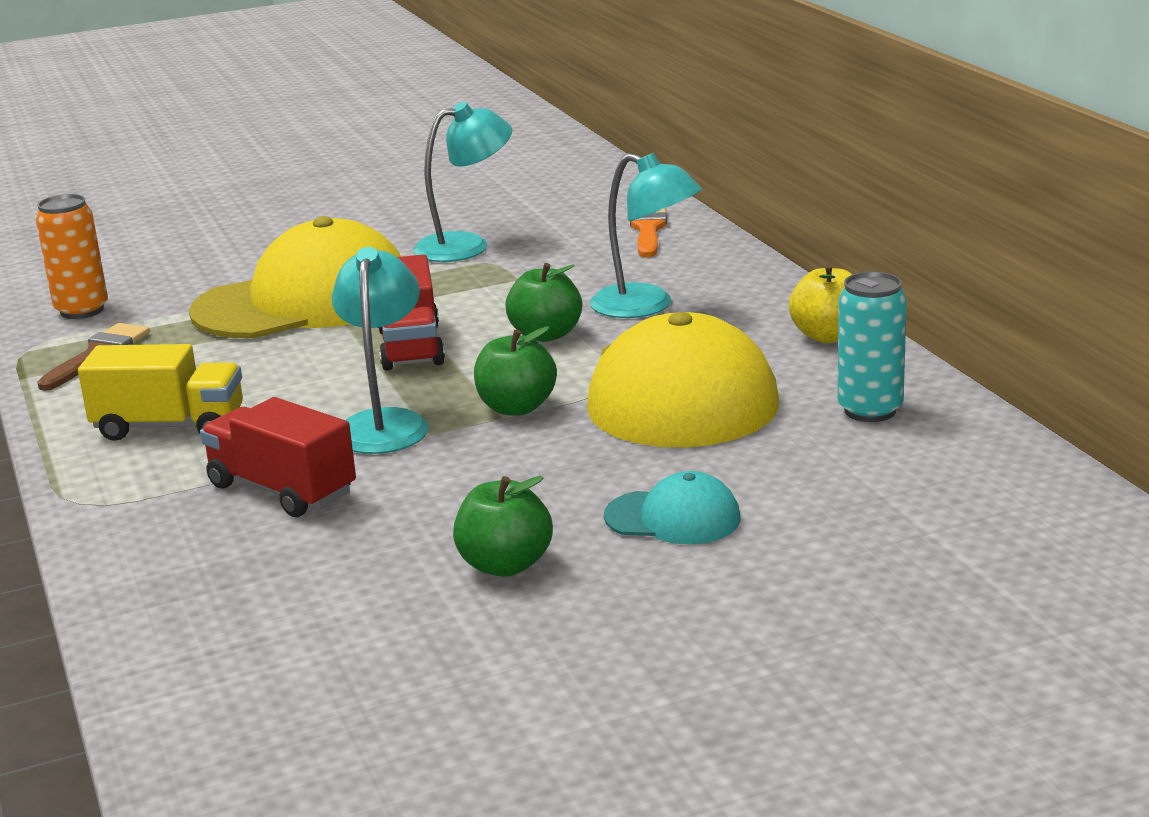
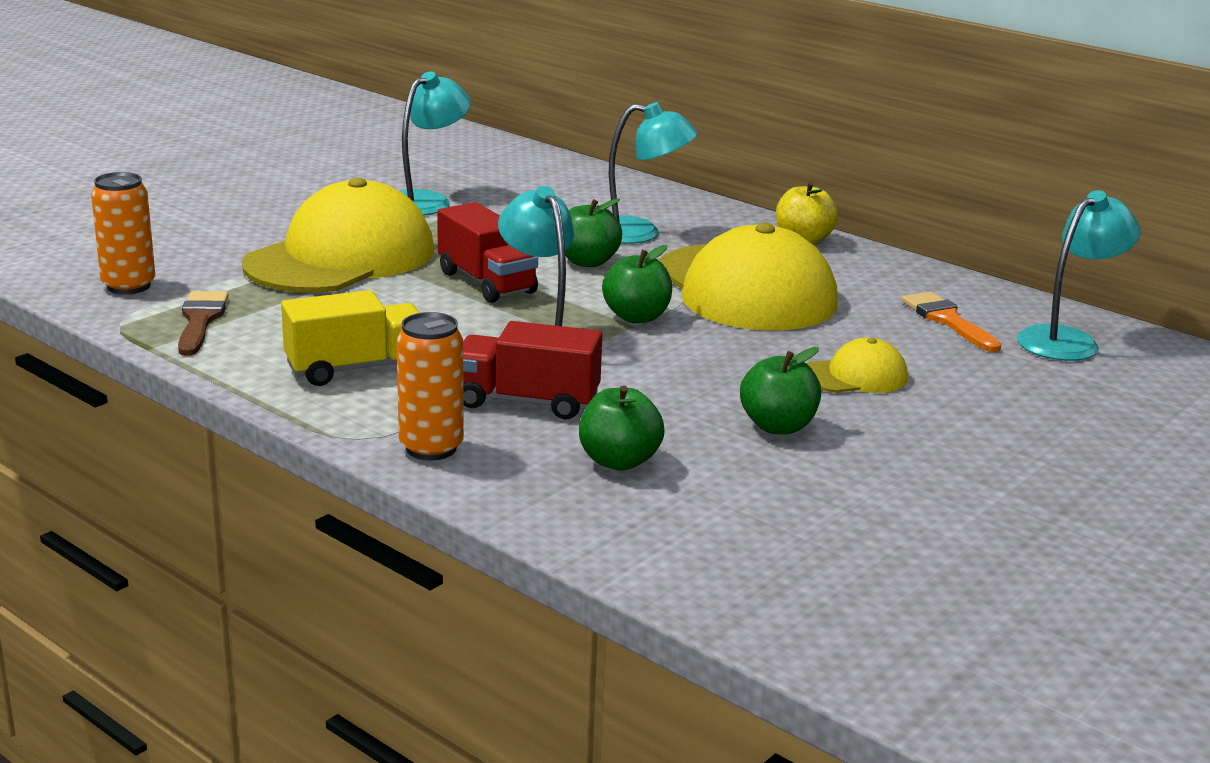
camera: 30 degrees left, 0 degrees up
(129, 526) = (431, 448): none -> orange can
(287, 575) = (619, 461): none -> green apple
(648, 229) = (565, 177): orange brush -> orange brush (947, 320)
(673, 518) = (855, 376): turquoise cap -> yellow cap
(870, 410) = (896, 287): turquoise can -> none
(1011, 513) = (1068, 340): none -> turquoise lamp

